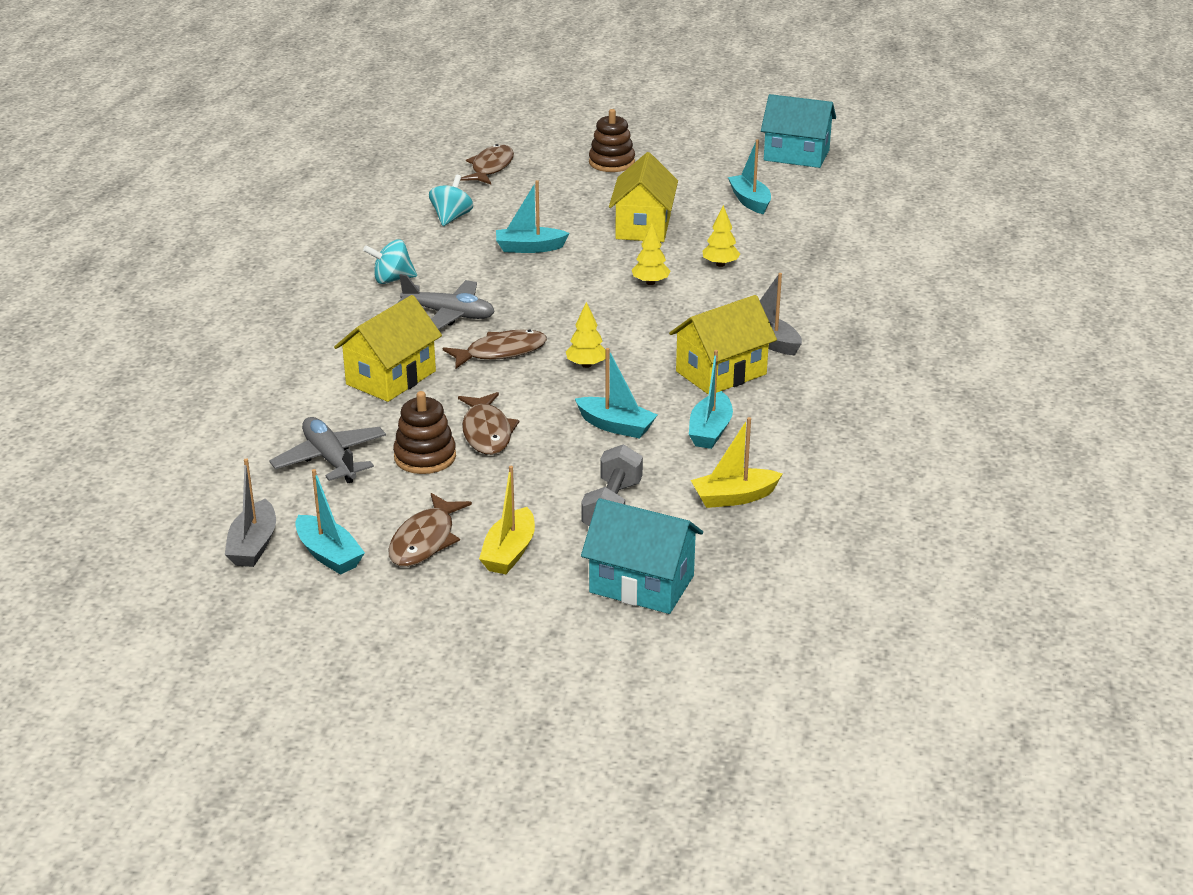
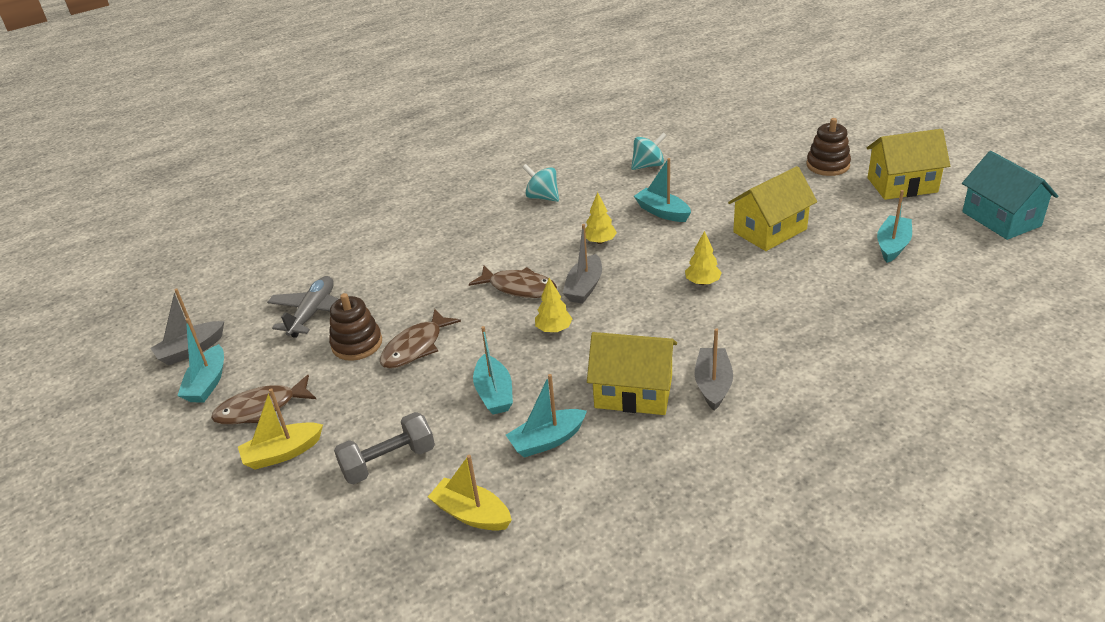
camera: 50 degrees right, 5 degrees up
(391, 378) = (431, 271): yellow house -> yellow house (902, 185)
(449, 315) = (534, 241): grey plane -> none
(491, 167) = (733, 136): brown fish -> none
(559, 327) = (584, 287): none -> grey boat
(641, 584) = (304, 543): turquoise house -> none
(720, 264) = (780, 293): yellow tree -> yellow tree (600, 241)

